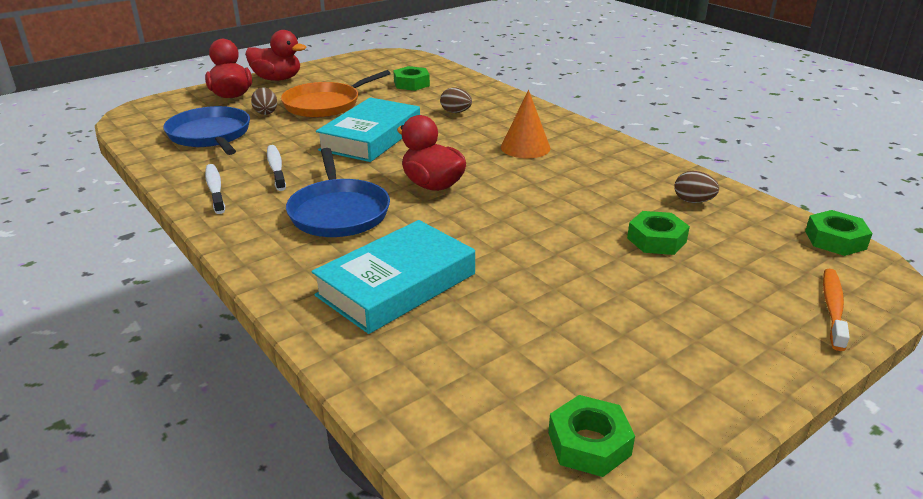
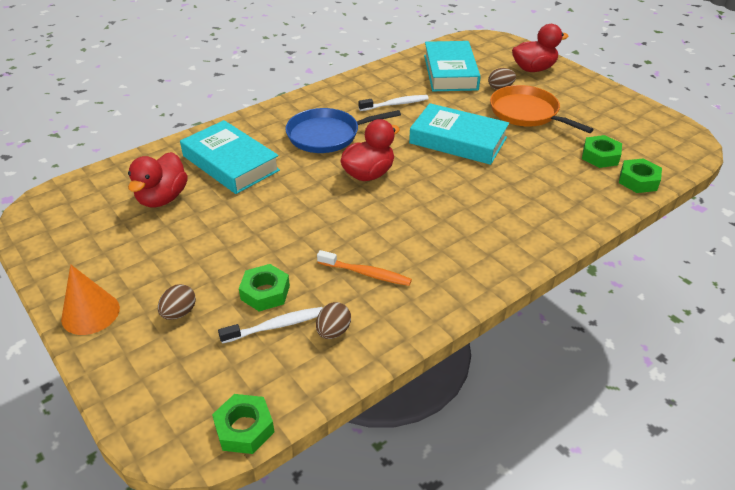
camera: 90 degrees right, 10 degrees up
(211, 135) = (450, 72): blue pan -> turquoise book
(215, 189) = (362, 86): white toothbrush -> white toothbrush (276, 326)
(277, 79) = (581, 84): red duck -> red duck (162, 198)
(456, 112) = (528, 185): brown egg -> brown egg (179, 313)
(525, 147) = (449, 227): orange cone -> orange cone (90, 313)
(589, 443) = (63, 231): green nut -> green nut (638, 180)
(833, 308) = (139, 384): orange toothbrush -> orange toothbrush (366, 273)

